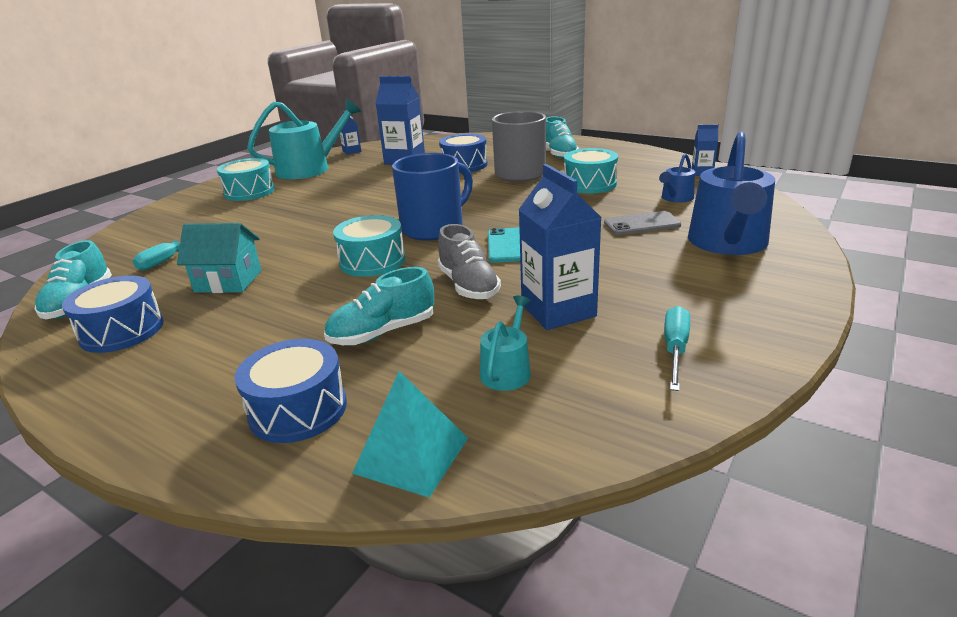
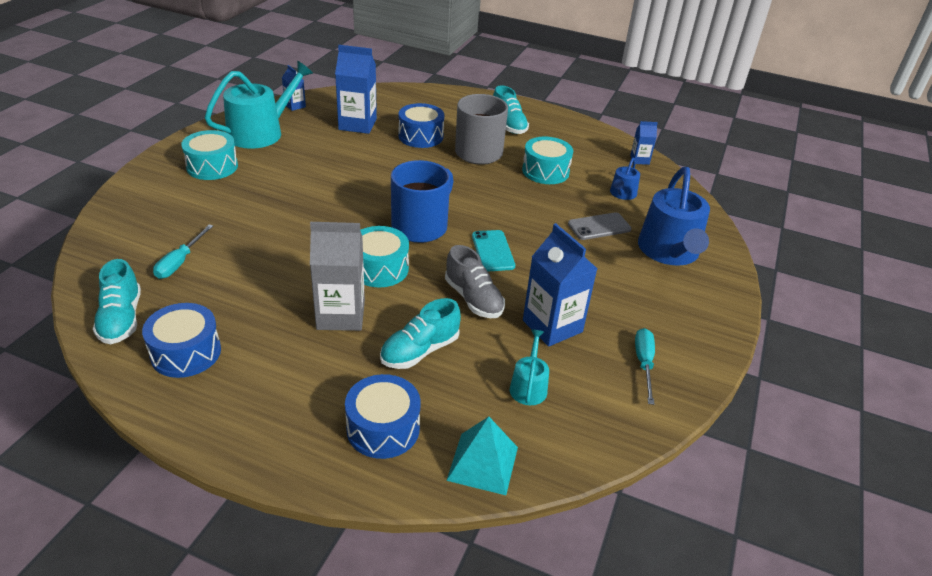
camera: 15 degrees left, 10 degrees up
(228, 281) = (255, 293): turquoise house -> none
(308, 300) = (341, 315): none -> grey carton

